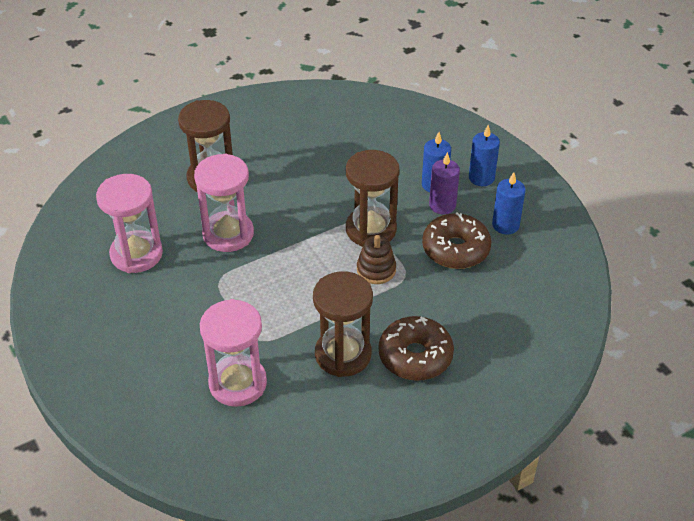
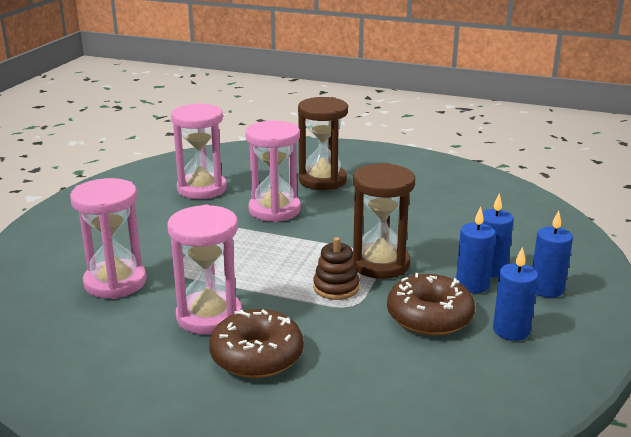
camera: 50 degrees right, 20 degrees down
(343, 354) = (209, 316): brown hourglass -> pink hourglass
(442, 205) = (472, 285): purple candle -> blue candle

